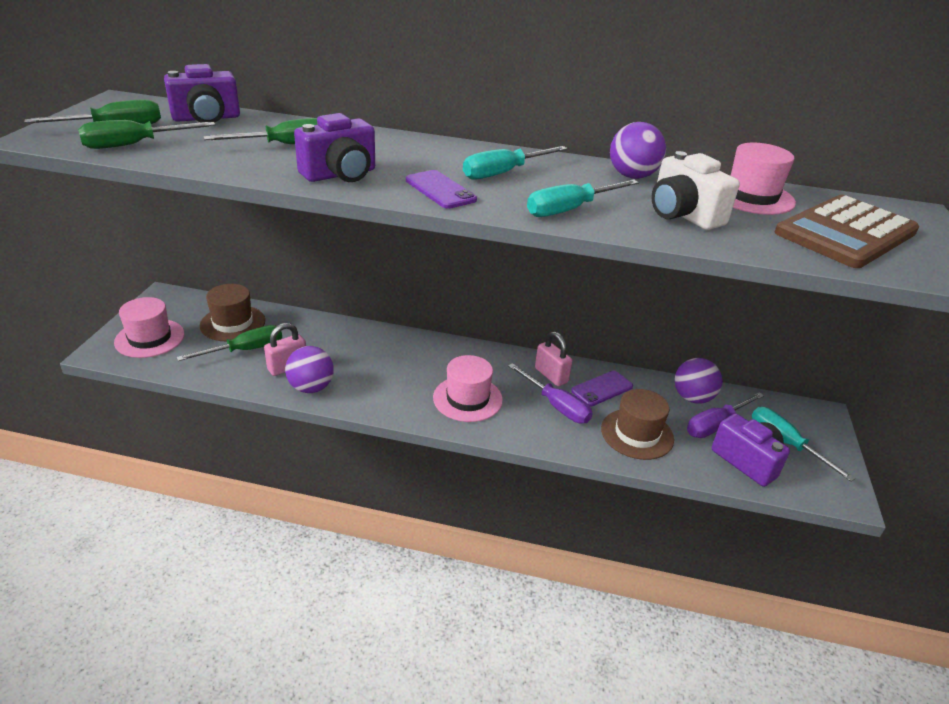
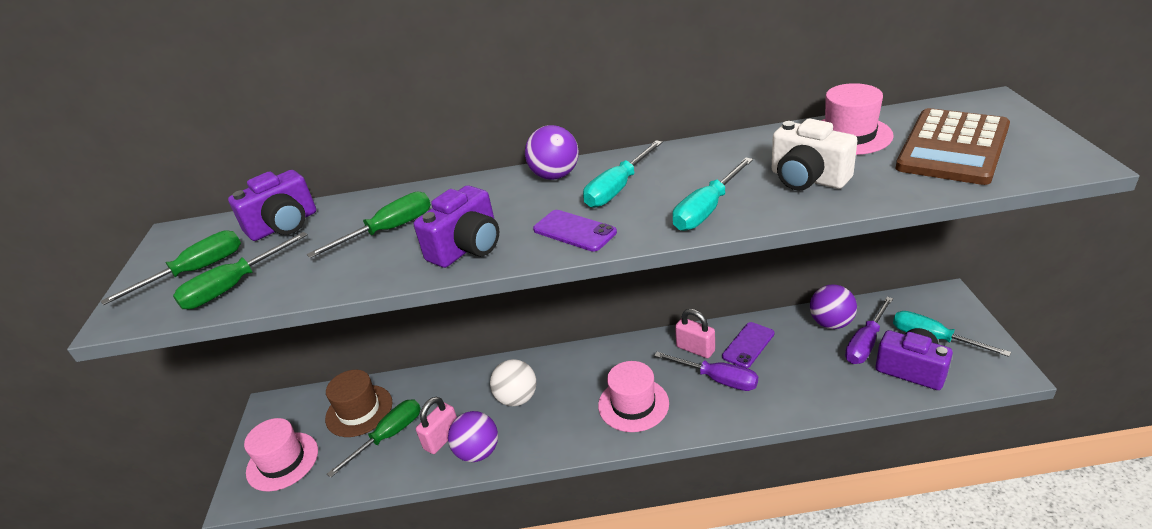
camera: 10 degrees left, 0 degrees up
(369, 359) = (517, 398): none -> white ball
(632, 176) = (733, 150): purple ball -> purple ball (555, 176)
(637, 434) = (804, 380): brown hat -> none

